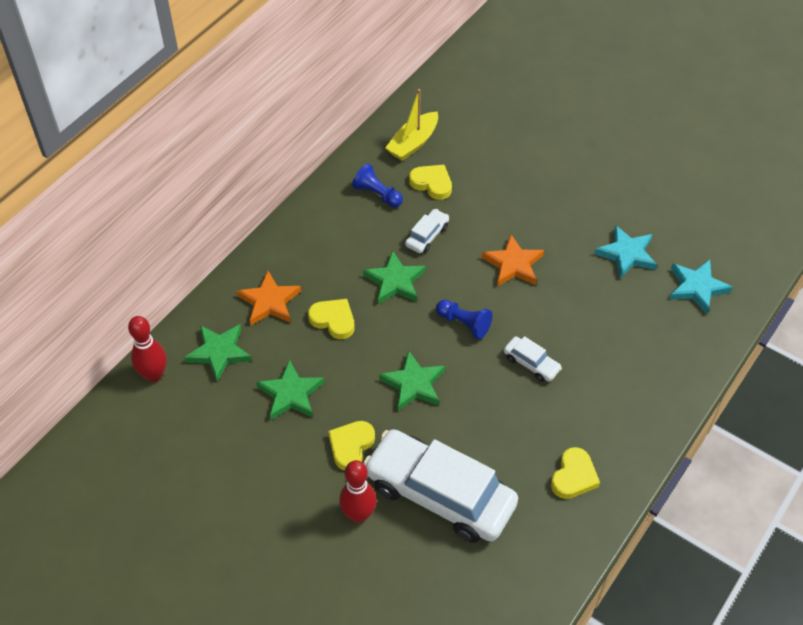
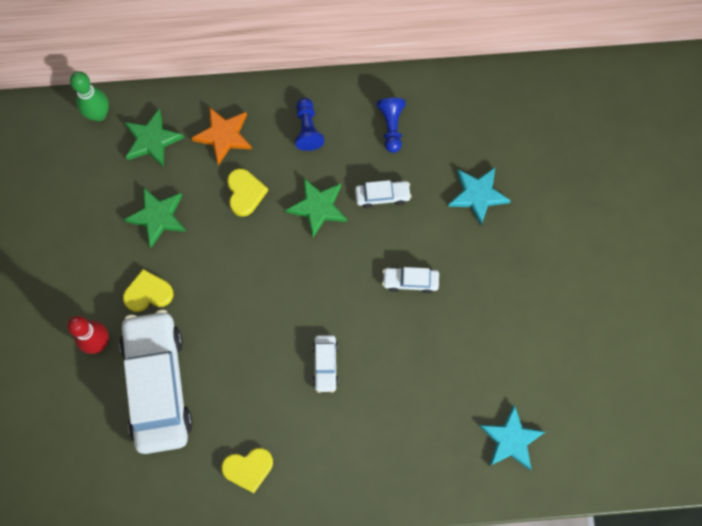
camera: 50 degrees right, 20 degrees up
(154, 375) = (99, 114): red bowling pin -> green bowling pin
(413, 143) = (469, 111): yellow boat -> none
(414, 384) = (236, 294): green star -> none
(432, 183) = (439, 158): yellow heart -> none
(464, 323) = (321, 288): blue pawn -> blue pawn (307, 129)
(513, 264) = (410, 281): orange star -> white car
(626, 254) = (498, 360): turquoise star -> turquoise star (477, 195)

